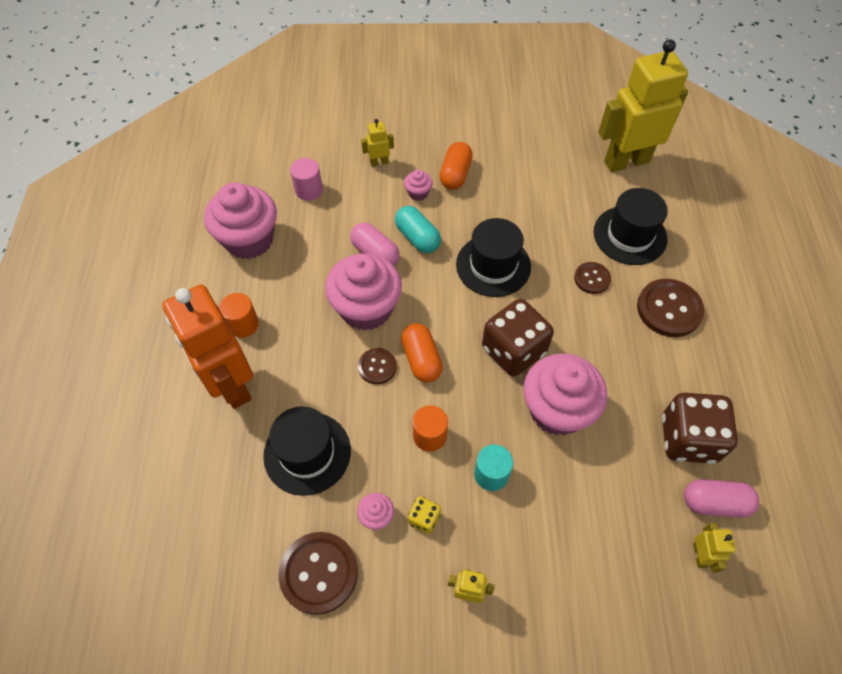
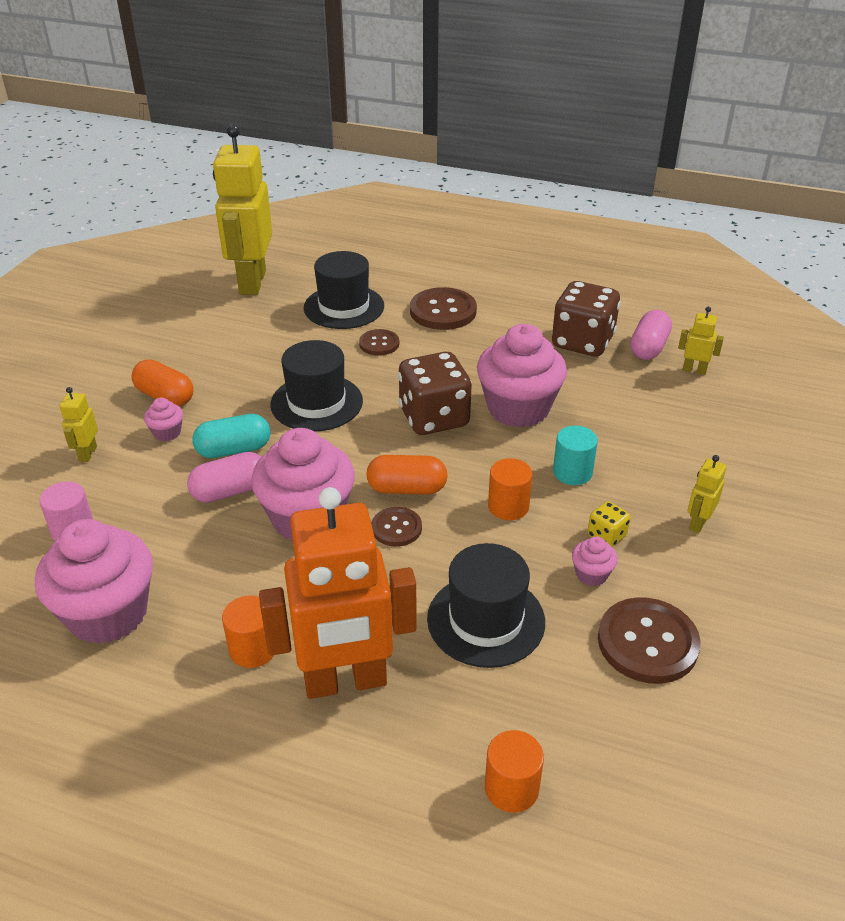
camera: 70 degrees left, 20 degrees down
(173, 508) = (511, 788): none -> orange cylinder

